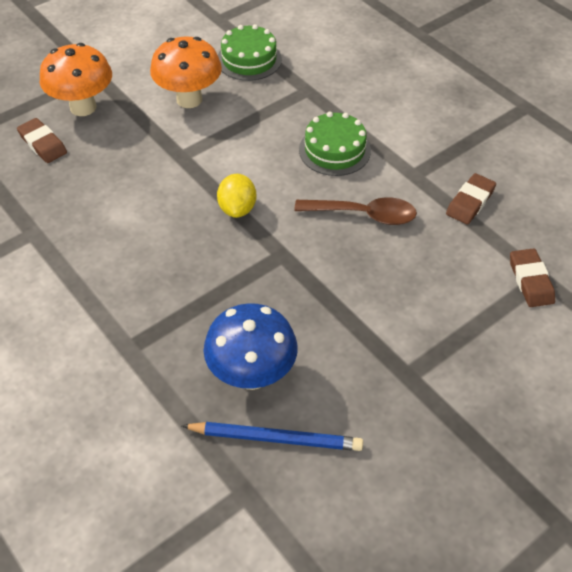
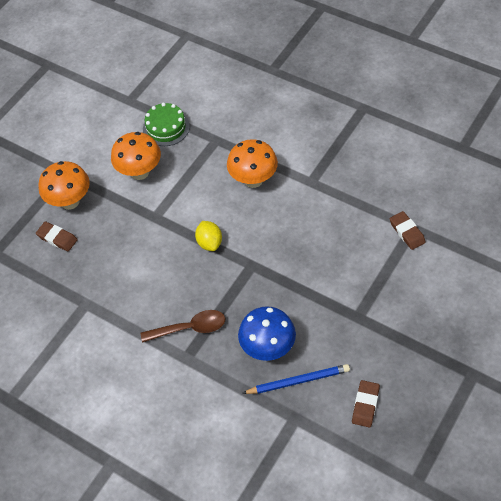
camera: 15 degrees left, 5 degrees up
(334, 150) = (253, 180): green cake -> orange mushroom
(364, 215) = (291, 221): brown spoon -> brown spoon (190, 328)
(470, 202) = (352, 190): brown eraser -> brown eraser (365, 405)

